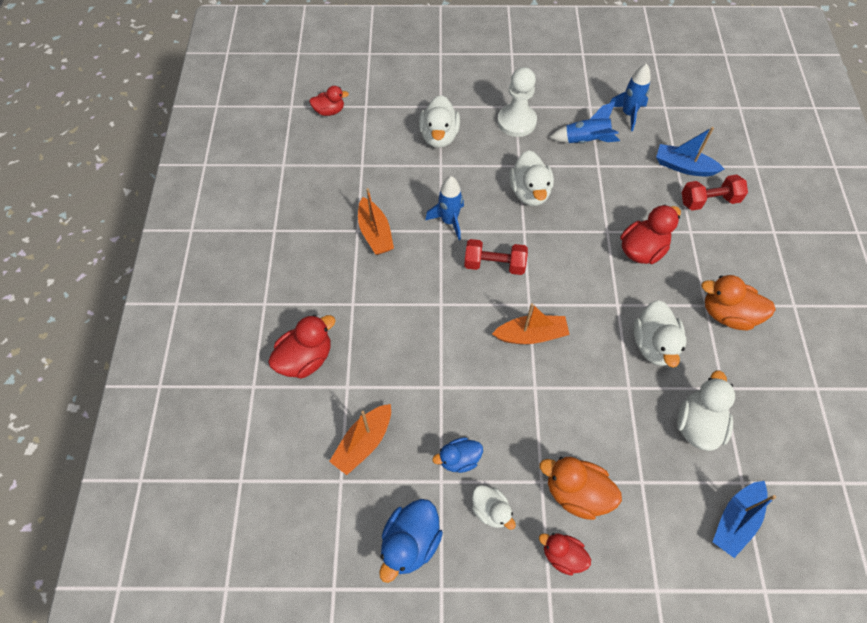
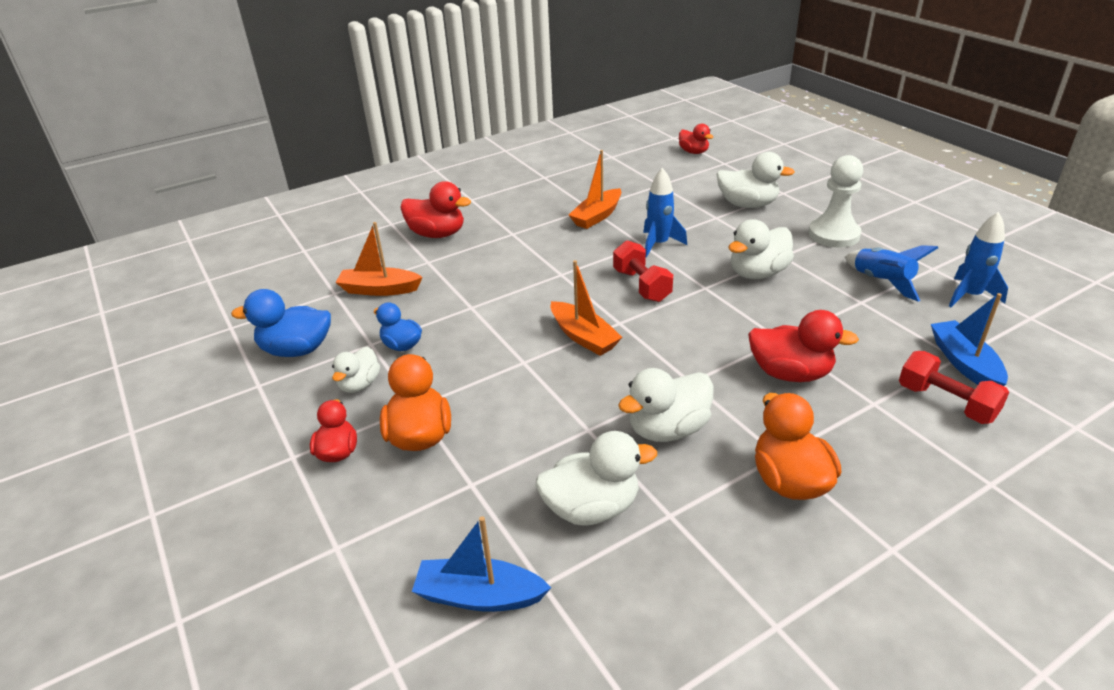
camera: 60 degrees right, 25 degrees down
(439, 136) = (747, 204): white duck -> white duck turned 135 degrees counterclockwise

